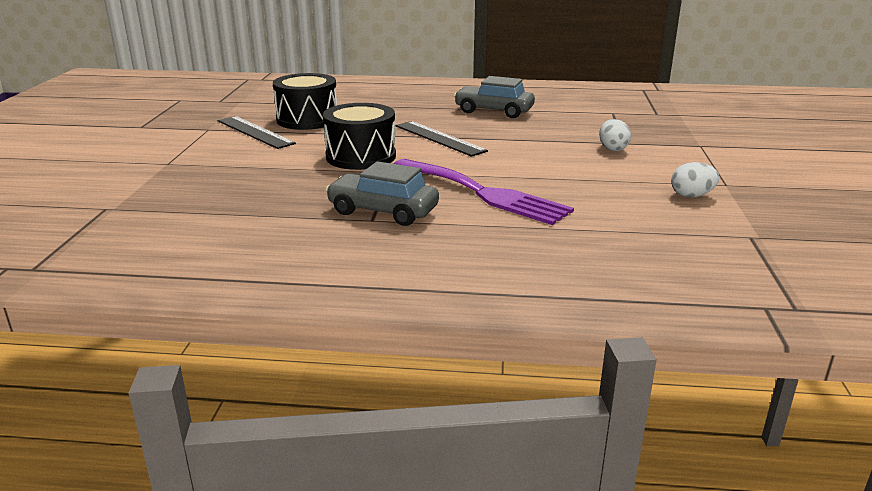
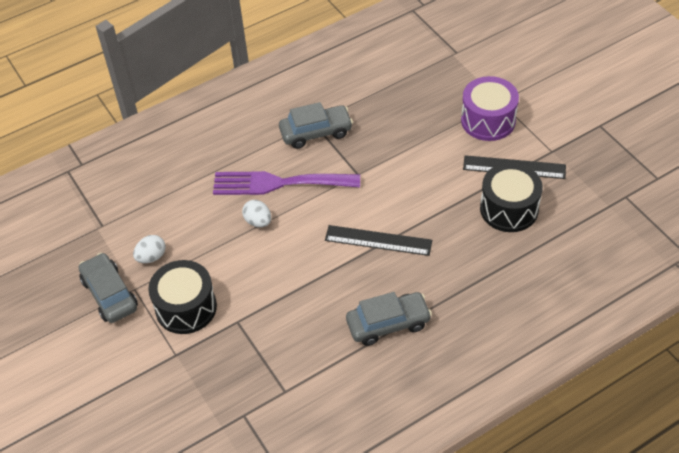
camera: 145 degrees right, 25 degrees up
(208, 157) = (488, 120): none -> purple drum
(361, 156) = (399, 180): black drum -> black drum (186, 307)
(612, 149) = (239, 303): white egg -> white egg (258, 221)
(760, 189) = (109, 294): none -> grey car

